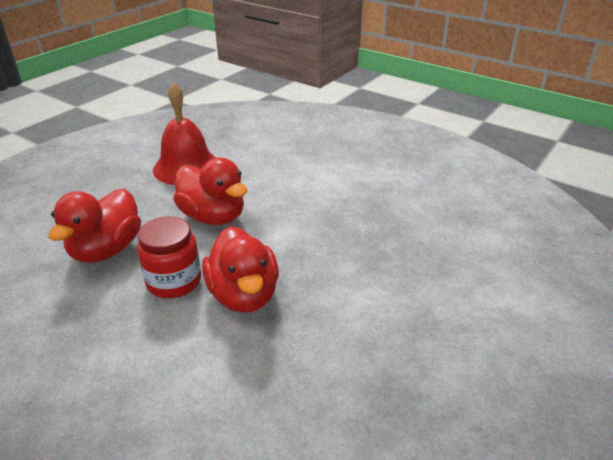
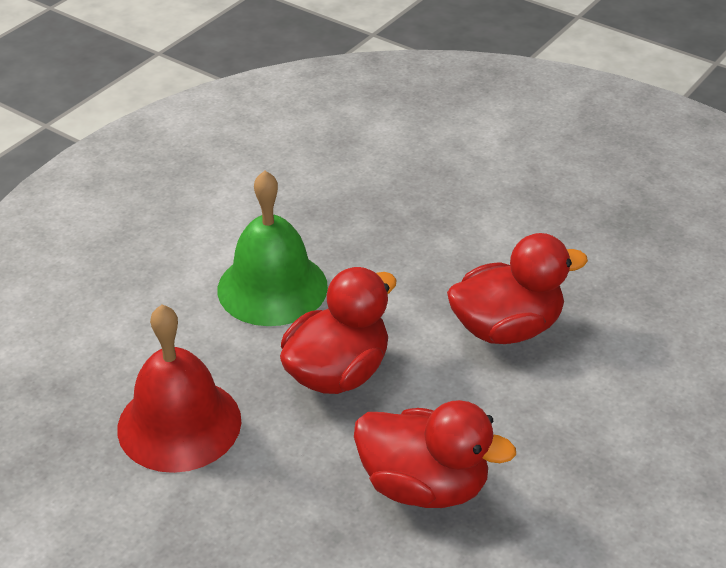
camera: 90 degrees left, 5 degrees up
(174, 281) = (488, 396): red jar -> none
(294, 191) = (272, 287): none -> green bell

